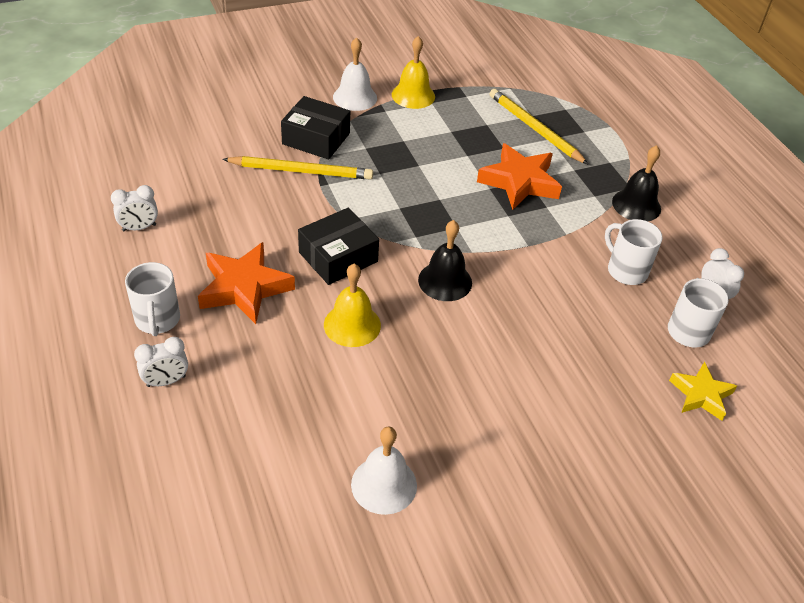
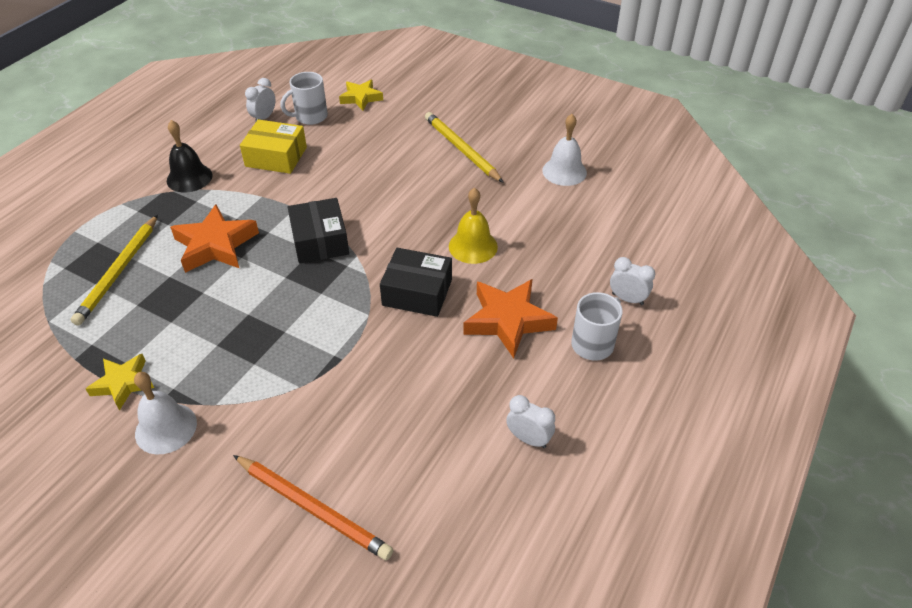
camera: 125 degrees left, 0 degrees up
(224, 122) = (313, 508): none -> orange pencil
(301, 171) = (334, 385): yellow pencil -> yellow pencil (461, 149)
(316, 138) = (272, 409): black box -> black box (320, 241)
(413, 95) = (123, 384): yellow bell -> yellow star
(445, 281) = (379, 227): black bell -> none
(626, 270) = (276, 157): white mug -> yellow box

